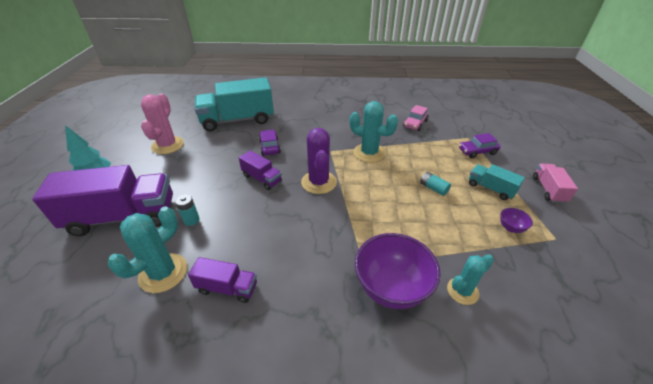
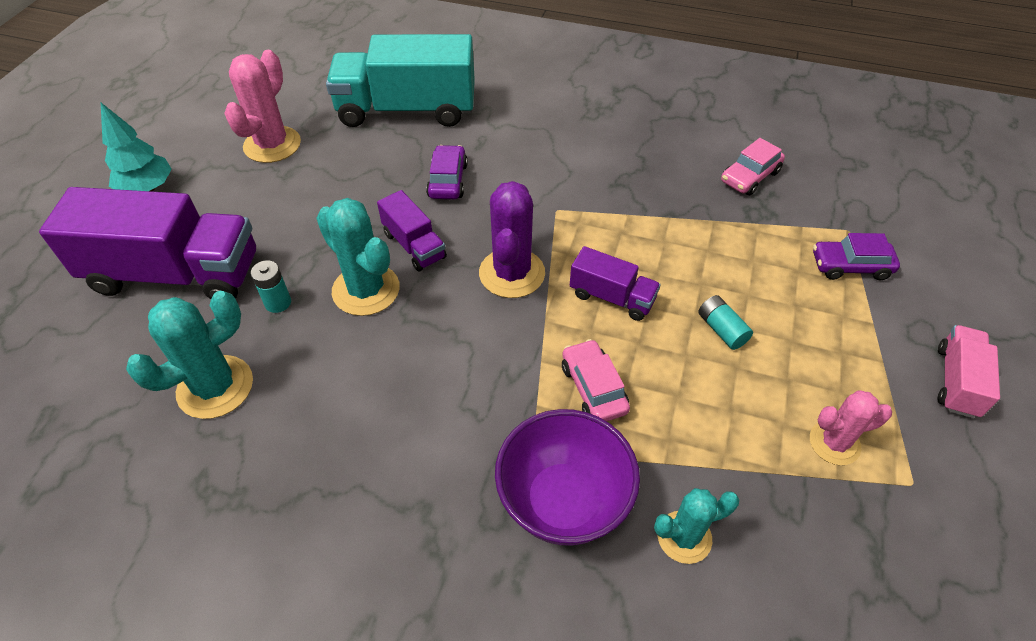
camera: 15 degrees right, 10 degrees up
(227, 288) = (303, 436): purple truck -> purple truck (612, 297)
(369, 153) = (629, 228): turquoise cactus -> turquoise cactus (366, 290)
(383, 227) = (593, 388): none -> pink car
(490, 188) = (836, 354): turquoise truck -> none
(510, 228) = (834, 443): purple bowl -> pink cactus

